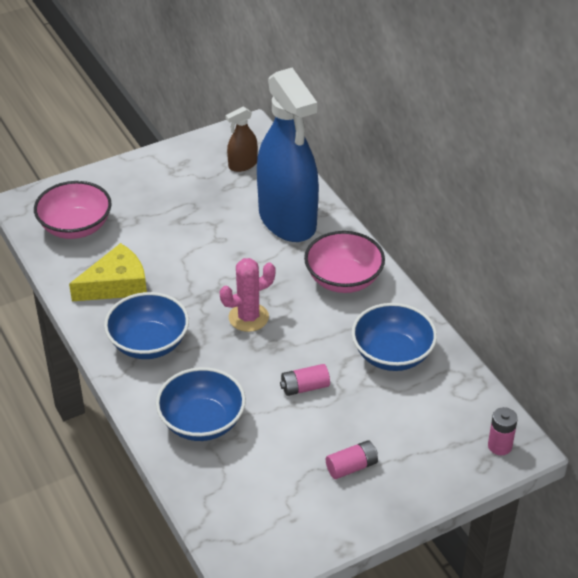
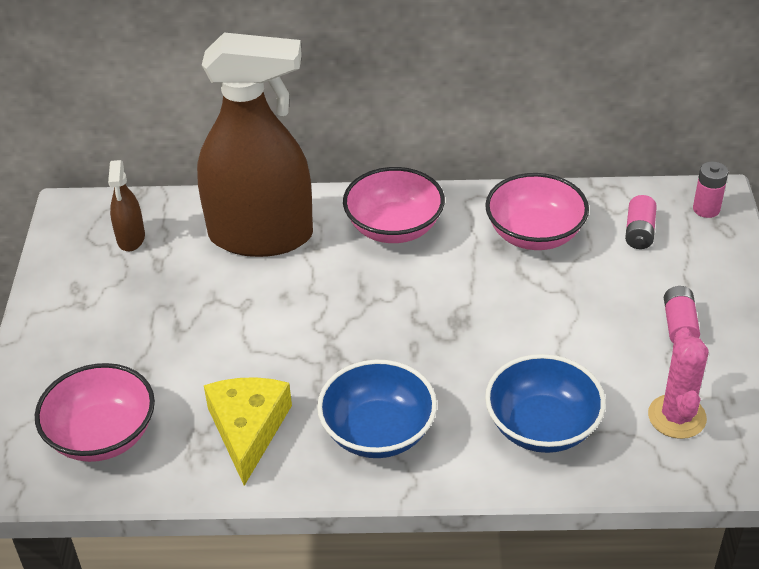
camera: 60 degrees left, 0 degrees up
(248, 317) = (398, 326): pink cactus -> pink cactus (676, 417)
(287, 220) = (261, 236): blue spray bottle -> brown spray bottle
(305, 387) = (540, 319): pink battery -> pink battery (639, 232)
(392, 354) = (534, 234): blue bowl -> pink bowl

